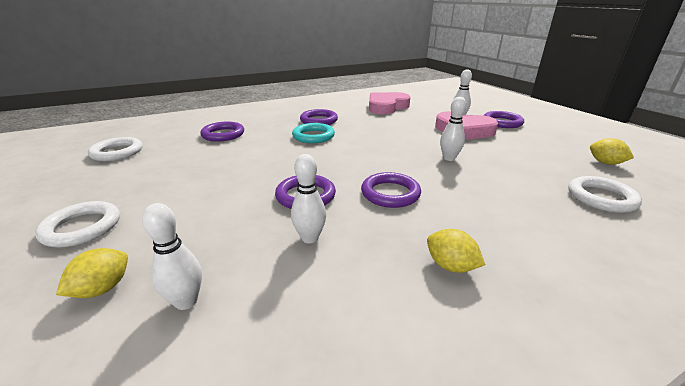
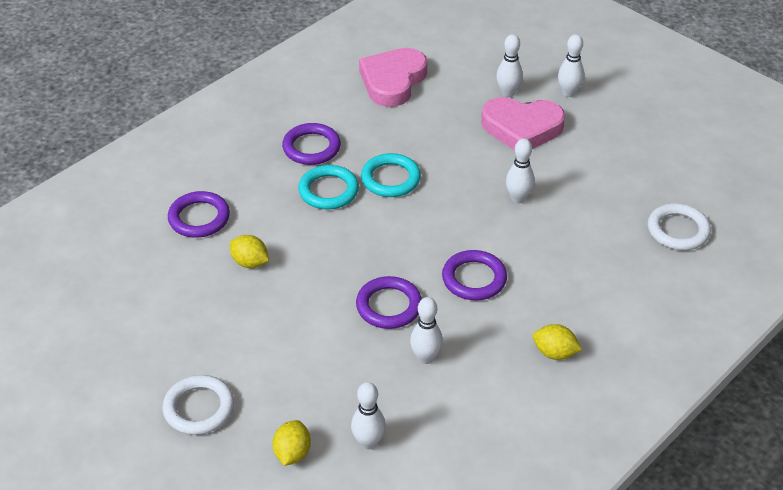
camera: 20 degrees left, 15 degrees up
(117, 152) = (91, 293): white ring -> none
(358, 137) = (390, 179): none -> turquoise ring
(502, 122) = (568, 93): purple ring -> white bowling pin
(605, 163) = (689, 164): yellow lemon -> yellow lemon (250, 262)

